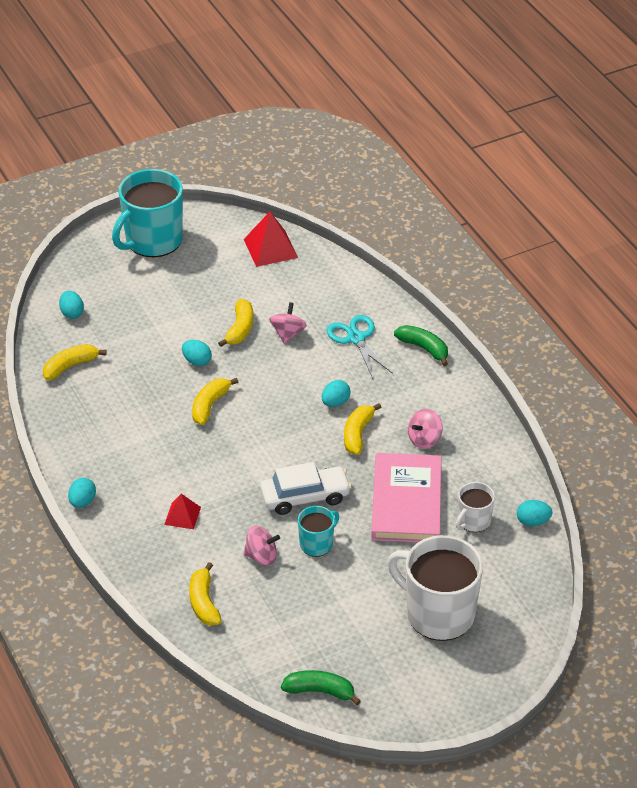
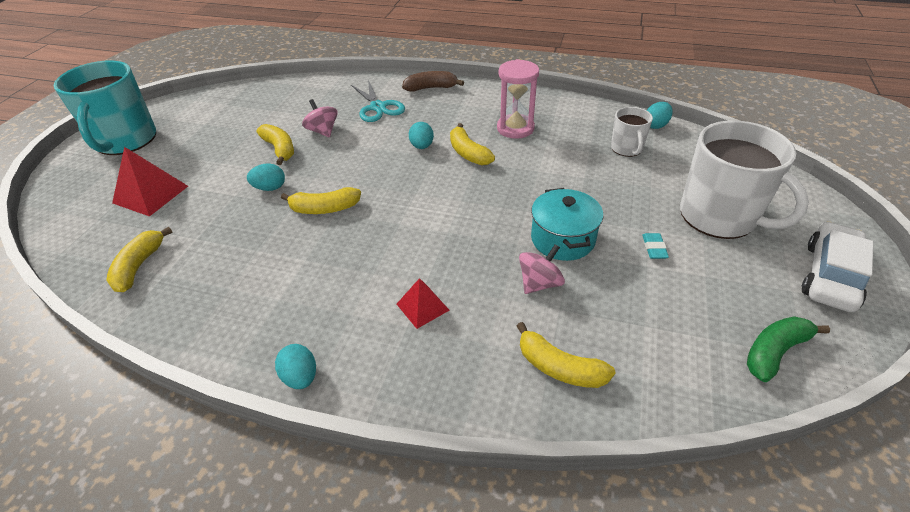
camera: 45 degrees left, 0 degrees up
(72, 313) = (94, 226): turquoise egg -> none
(210, 405) = (324, 209): yellow banana -> yellow banana turned 75 degrees counterclockwise
(270, 248) = (239, 97): red pyramid -> red pyramid (150, 194)
(305, 497) = (499, 215): white car -> white car (830, 276)
(317, 544) = (562, 239): turquoise mug -> turquoise pot
(356, 338) = (378, 107): turquoise scissors -> turquoise scissors turned 135 degrees counterclockwise
(360, 594) = (654, 248): none -> turquoise eraser
(406, 502) = (569, 168): pink book -> none
(424, 348) = (431, 88): green banana -> brown banana
(424, 439) = (515, 128): pink spinning top -> pink hourglass
(438, 613) = (719, 216): white mug -> white mug turned 120 degrees counterclockwise

